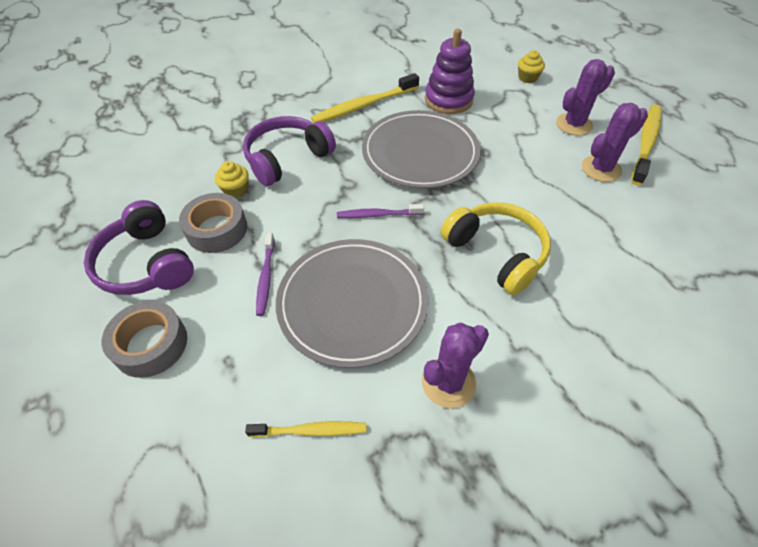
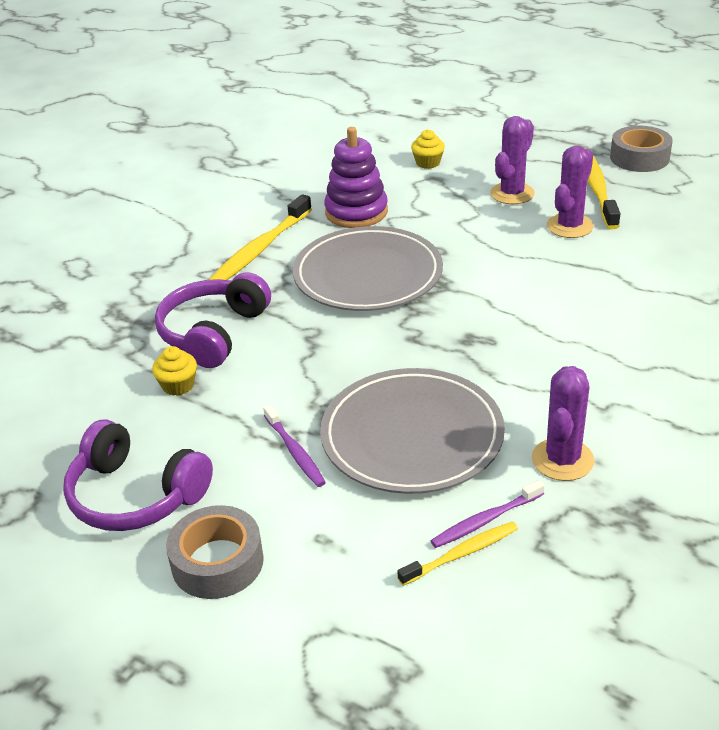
camera: 25 degrees left, 15 degrees down
(217, 229) = (192, 431): grey tape -> grey tape (639, 158)
(378, 215) = (370, 349): purple toothbrush -> purple toothbrush (485, 520)
(496, 253) = (523, 337): yellow headphones -> none

